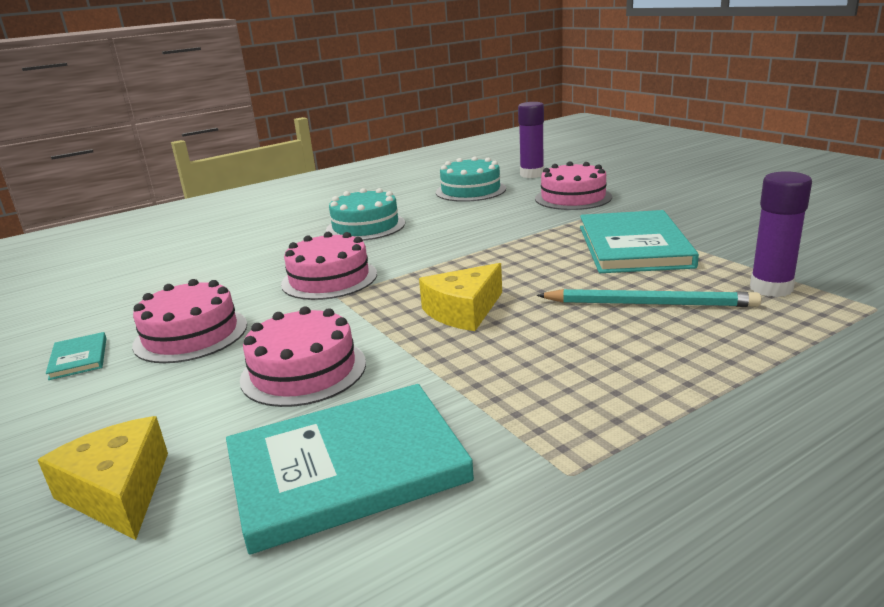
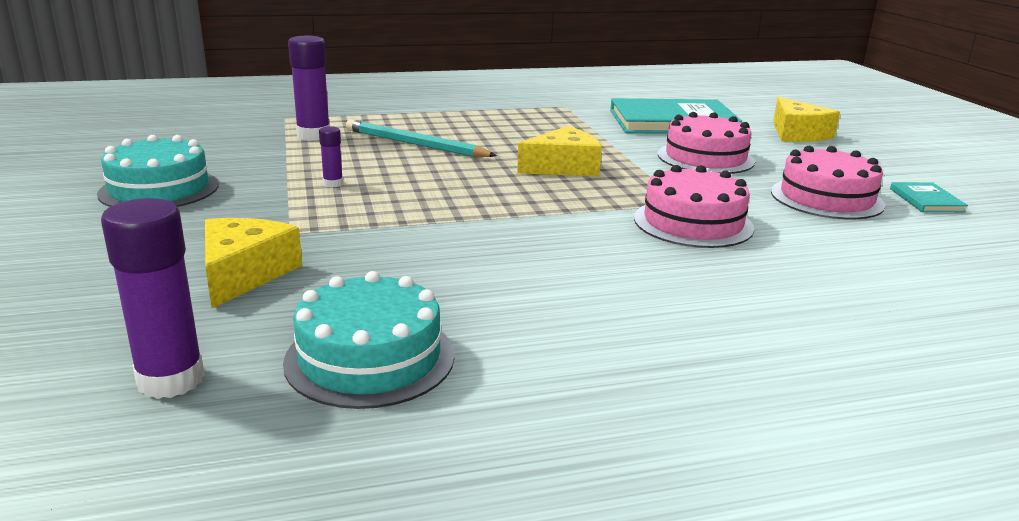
camera: 165 degrees left, 0 degrees up
(365, 226) = (635, 304): turquoise cake -> turquoise cake (159, 189)
(573, 198) = (244, 274): pink cake -> yellow cheese
(633, 246) = (333, 184): turquoise book -> purple glue stick

